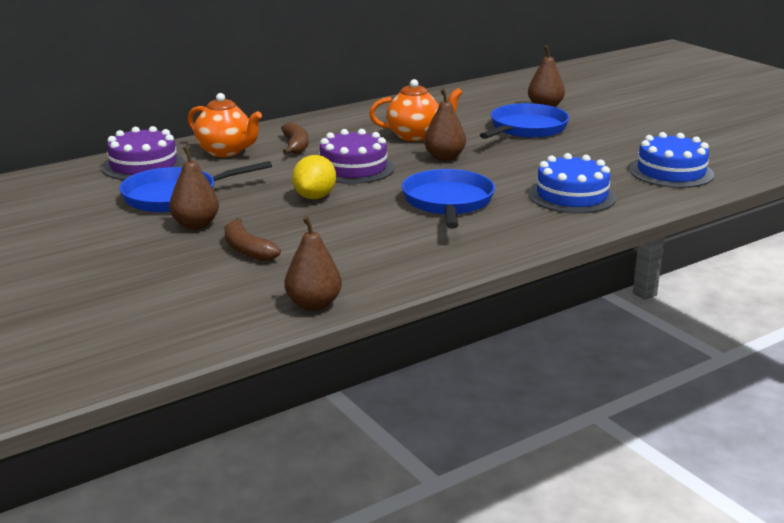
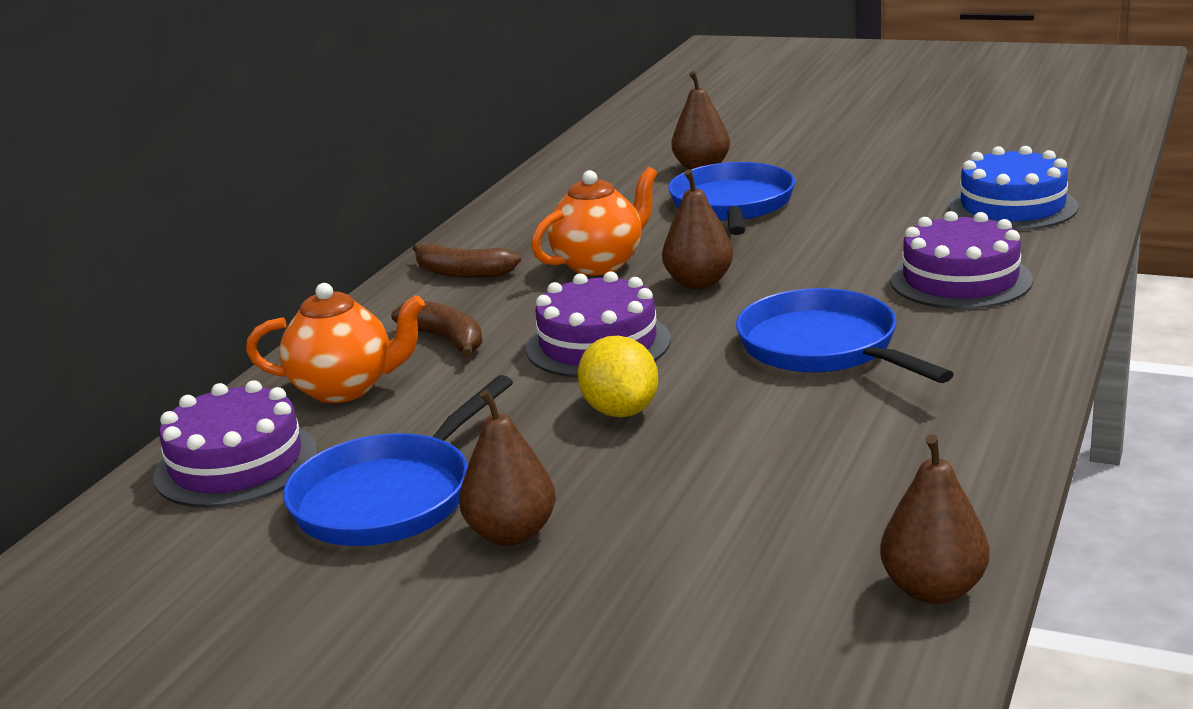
camera: 30 degrees left, 0 degrees up
(247, 250) = (671, 541): brown banana -> brown banana (463, 273)
(572, 196) = (960, 280): blue cake -> purple cake

